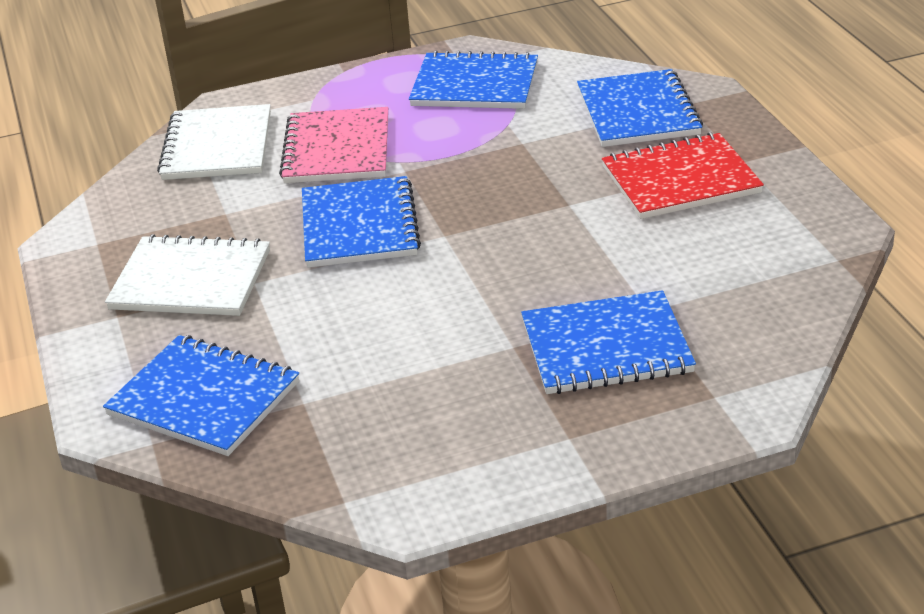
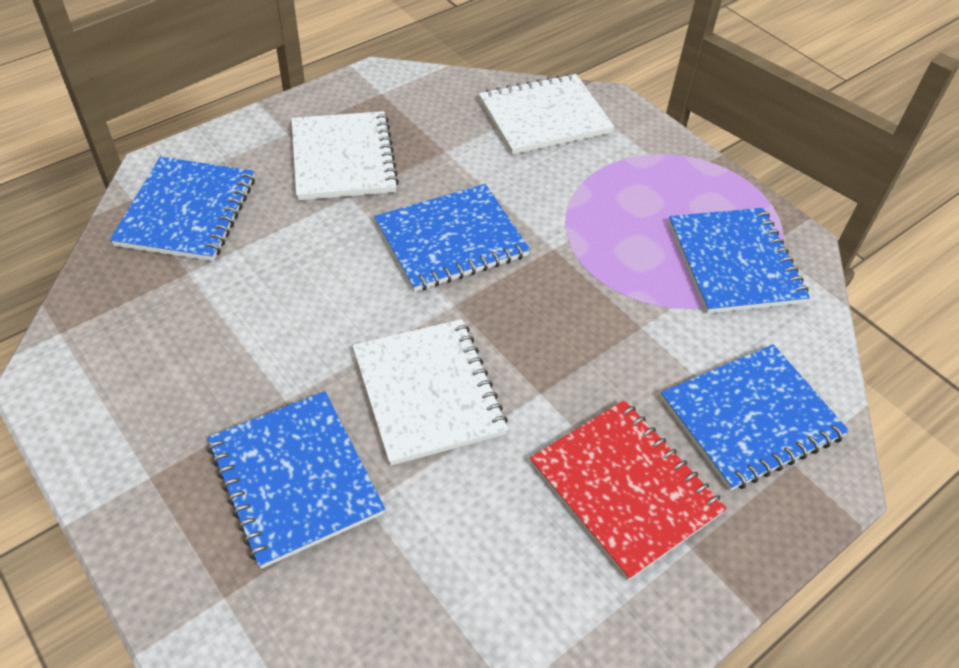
camera: 65 degrees right, 15 degrees up
(337, 149) = (570, 192): pink notebook -> none
(542, 262) = (428, 392): none -> white notebook

